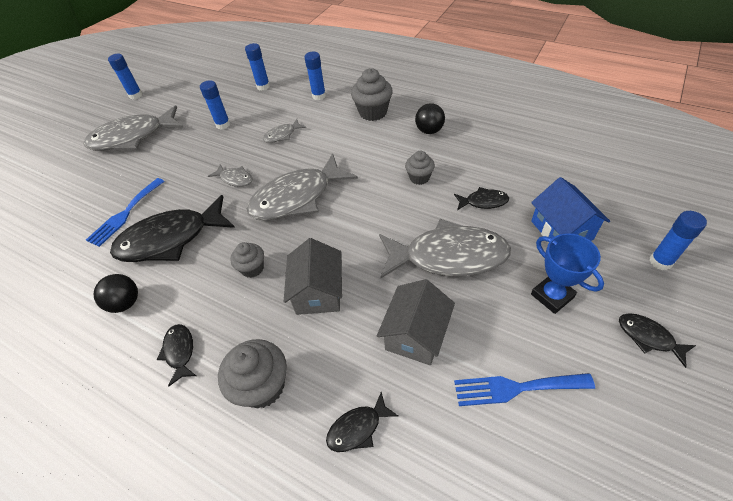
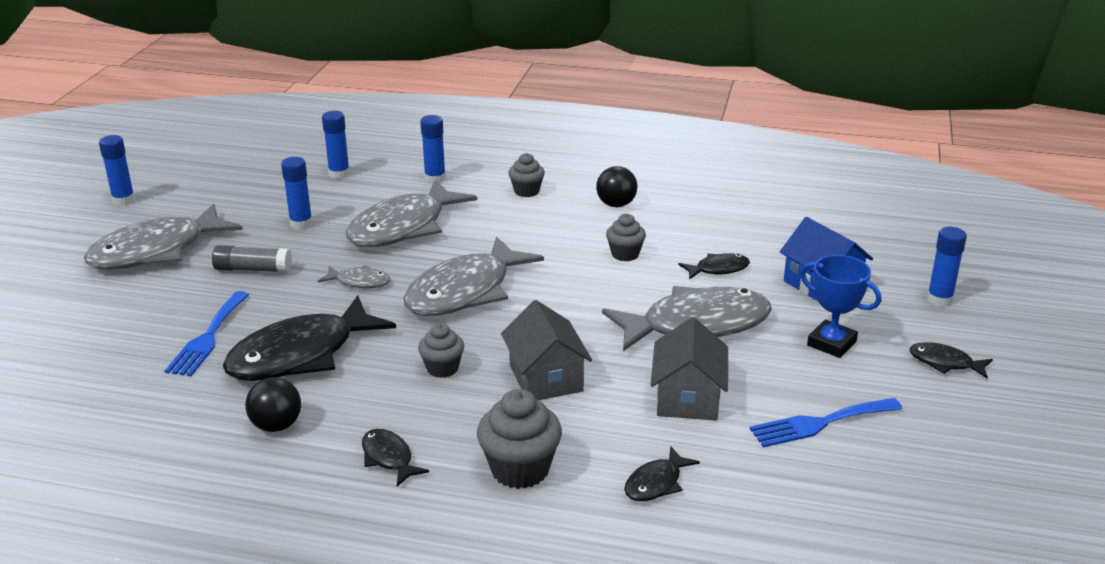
camera: 20 degrees left, 20 degrees down
(178, 159) = (253, 269): none -> grey glue stick
(282, 135) = (403, 227): grey fish -> grey fish, size x2.21
(373, 112) = (526, 191): grey cupcake -> grey cupcake, size x0.61

